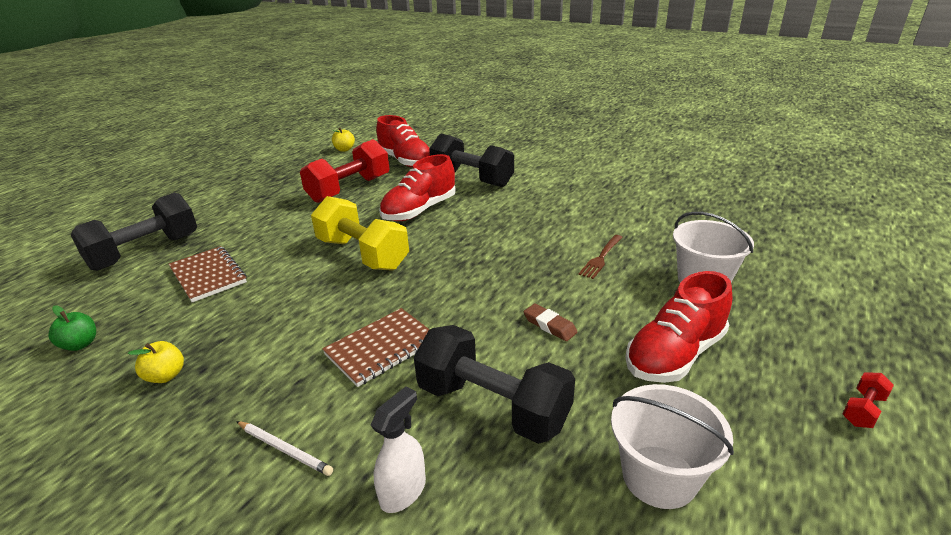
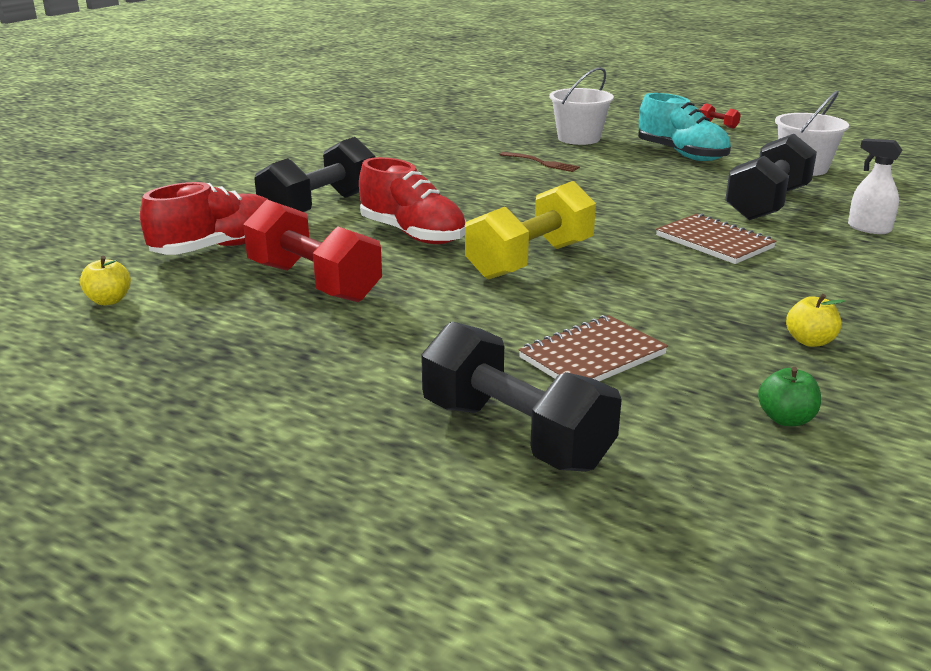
camera: 90 degrees left, 5 degrees down
(284, 449) = (862, 269): white pencil -> none
(549, 325) = (657, 184): brown eraser -> none
(675, 354) = (681, 154): red shoe -> turquoise shoe

